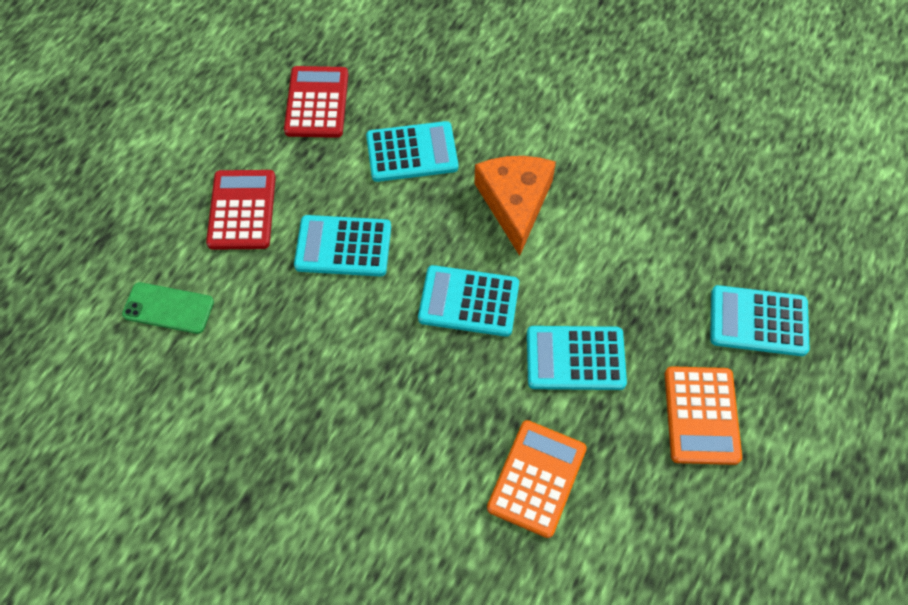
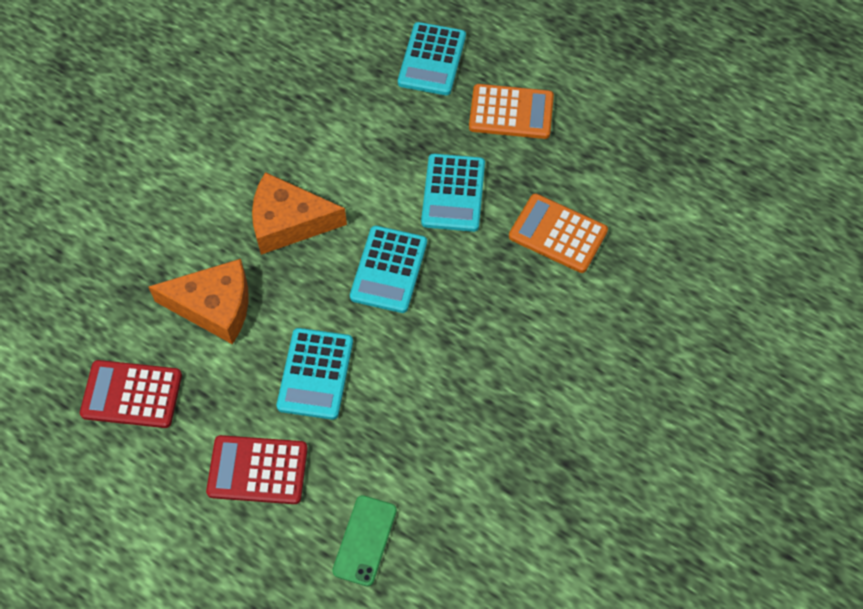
camera: 85 degrees left, 0 degrees up
(412, 152) = (214, 306): turquoise calculator -> orange cheese

